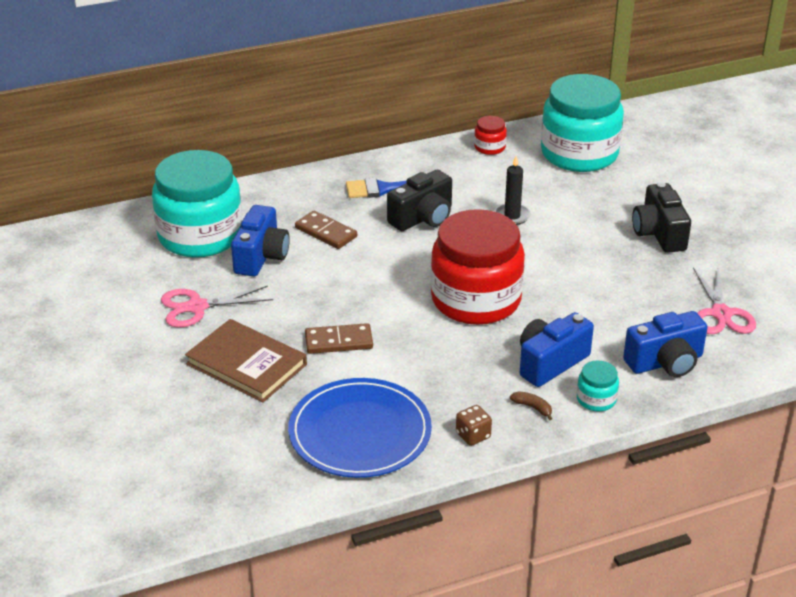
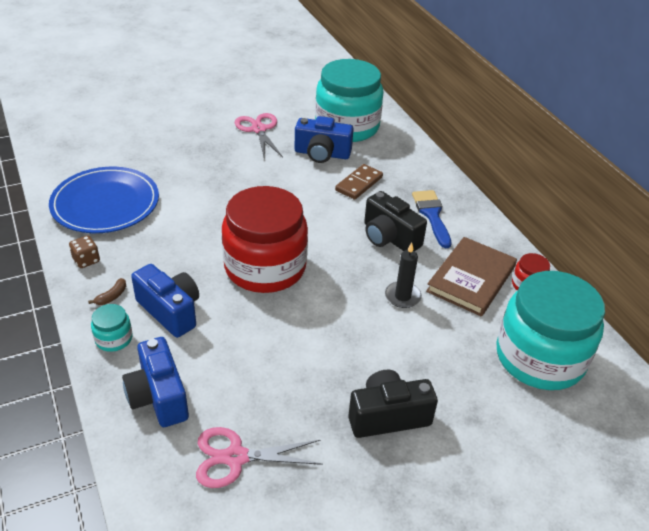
camera: 85 degrees right, 5 degrees up
(246, 364) = (191, 152): brown book -> brown book (471, 279)
(338, 341) = (213, 192): brown domino -> none

